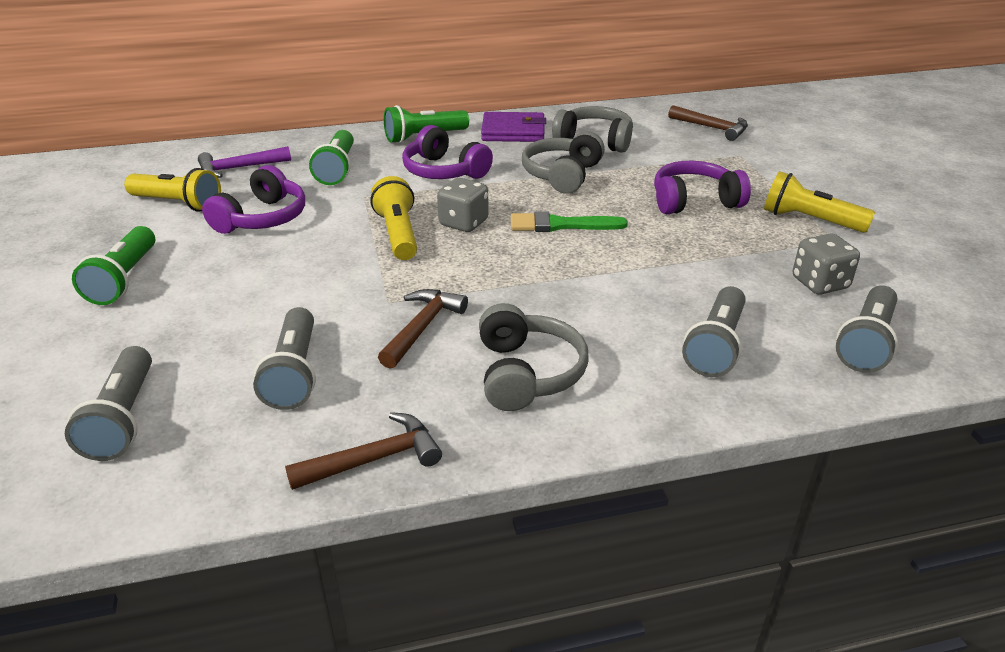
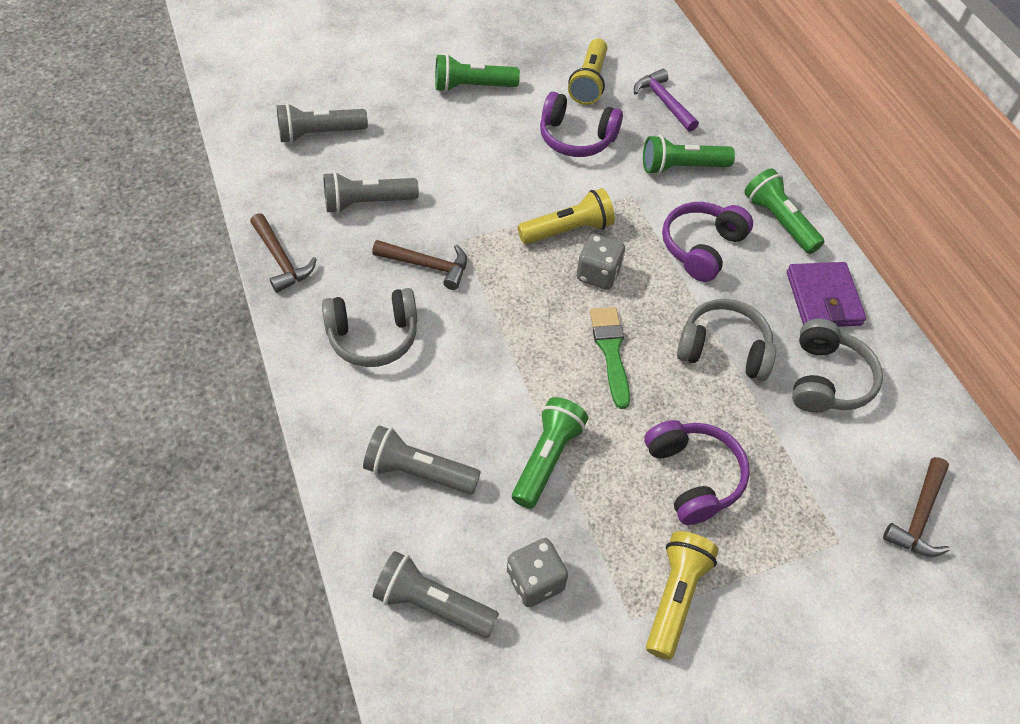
camera: 80 degrees right, 20 degrees up
(686, 267) = (547, 458): none -> green flashlight

